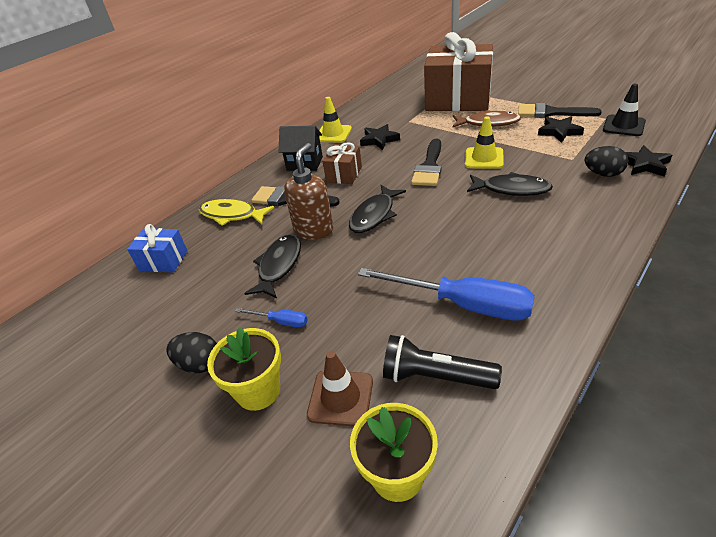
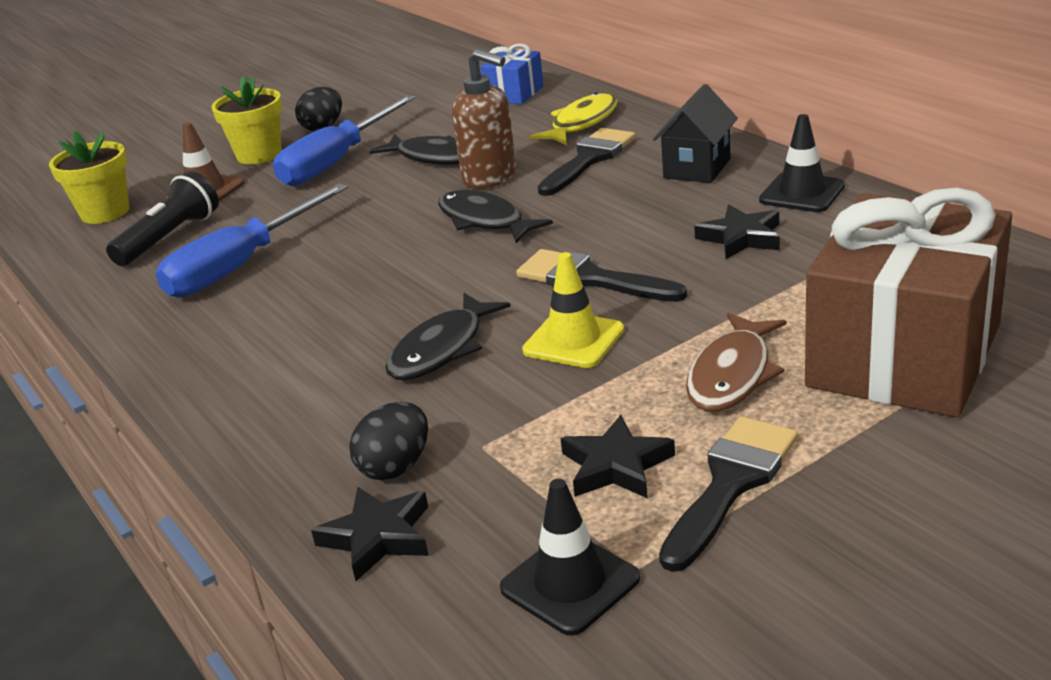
camera: 105 degrees right, 10 degrees down
(280, 321) = (337, 161): blue screwdriver -> blue screwdriver, size x2.23
(333, 134) = (802, 193): yellow traffic cone -> black traffic cone
(344, 174) = (629, 201): brown gift -> none

